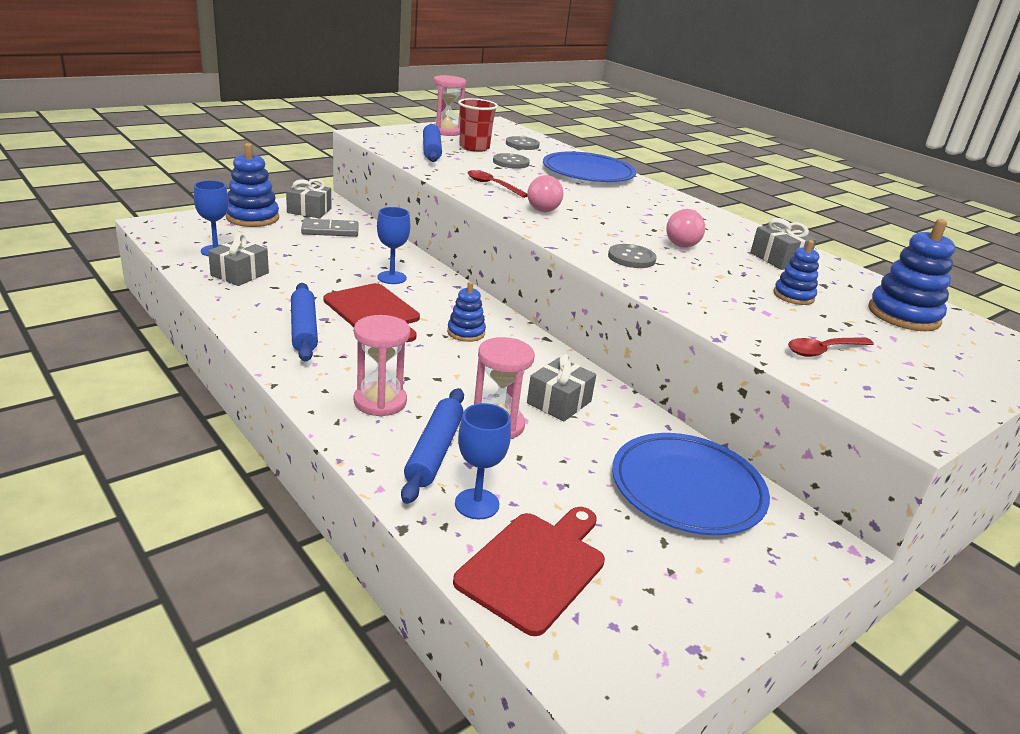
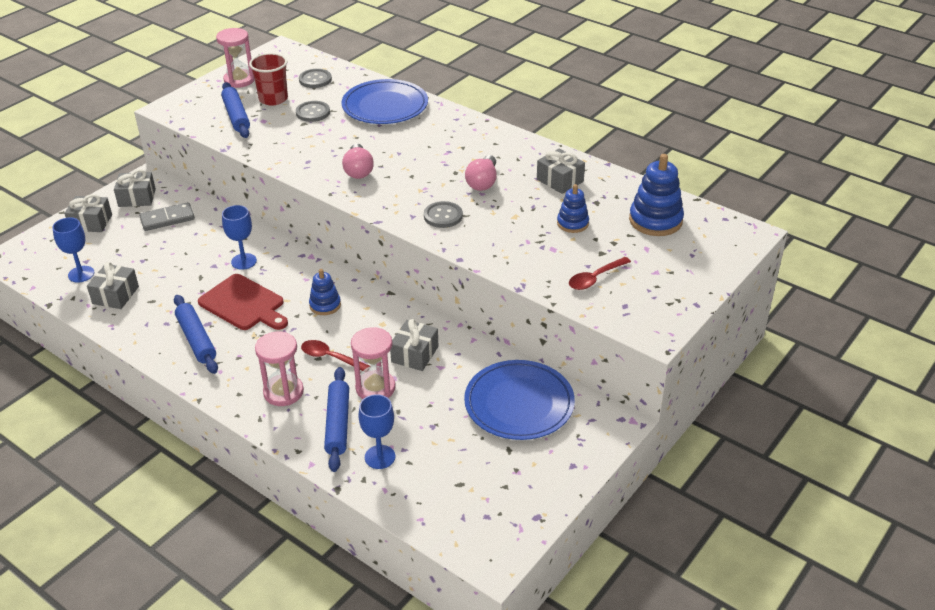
camera: 10 degrees left, 10 degrees up
(252, 218) = (91, 222): blue stacking toy -> grey gift
(492, 185) = (306, 153): red spoon -> red spoon (330, 357)
(535, 567) = (430, 491): red cutting board -> none

